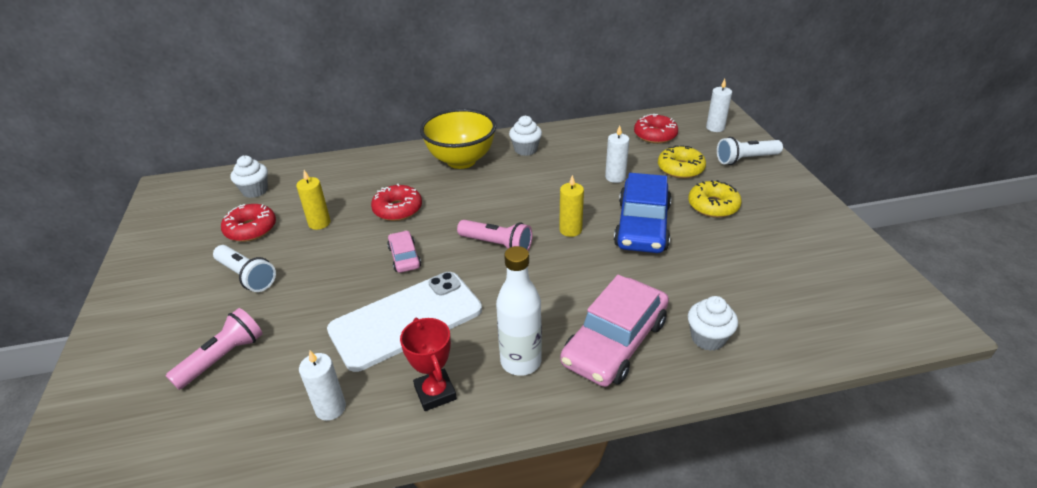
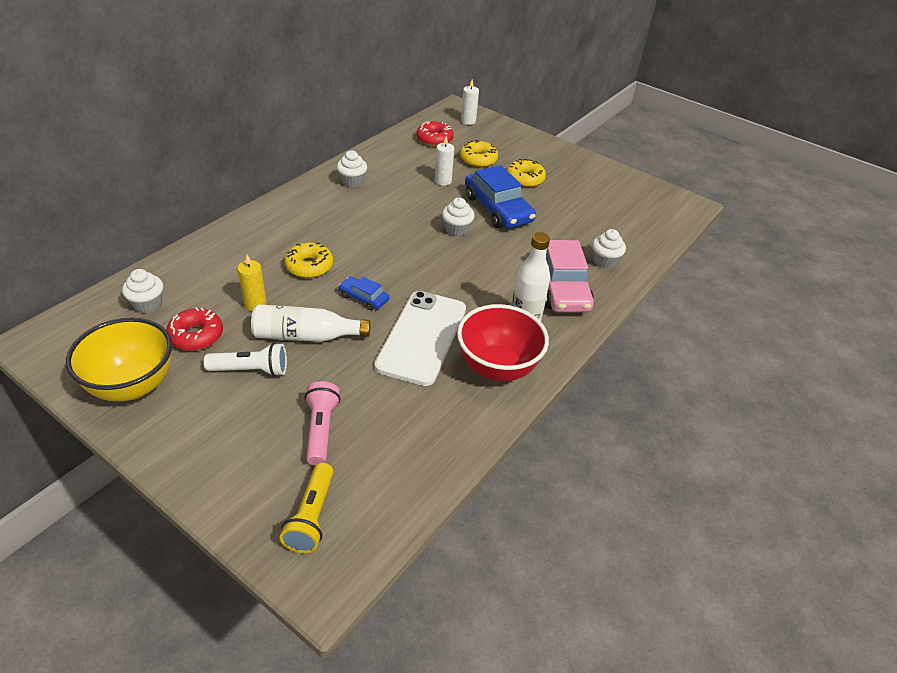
camera: 45 degrees left, 5 degrees up
(116, 432) = (311, 517): none -> yellow flashlight
(319, 268) = (306, 336): none -> white bottle
(330, 408) = (445, 412): white candle -> none
(398, 209) = (309, 266): red donut -> yellow donut
(404, 257) = (363, 298): pink car -> blue car
(435, 393) = (497, 368): red trophy -> red bowl
(461, 161) = (311, 208): yellow bowl -> yellow bowl (132, 386)
(497, 245) = (420, 260): pink flashlight -> none
(570, 230) = (456, 230): yellow candle -> white cupcake
(745, 159) = (510, 139): white flashlight -> none

